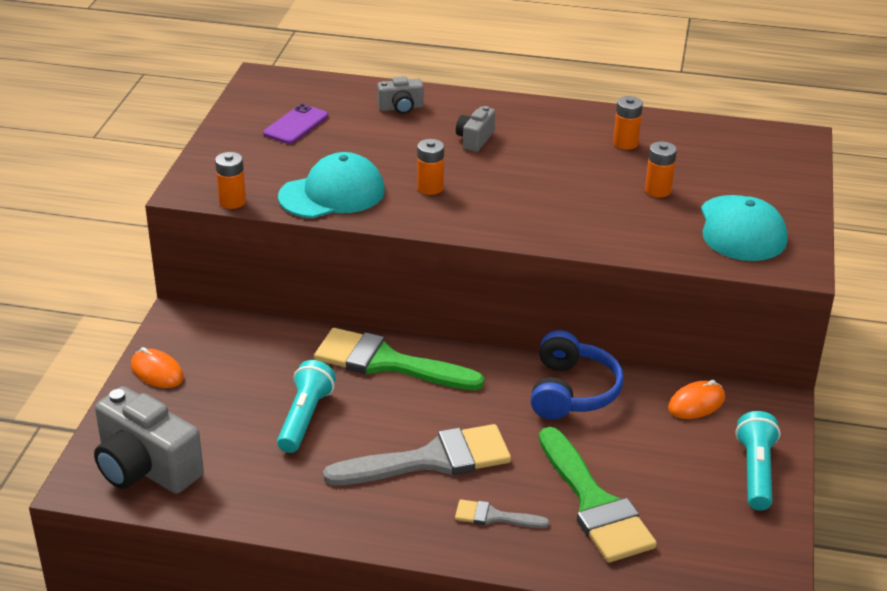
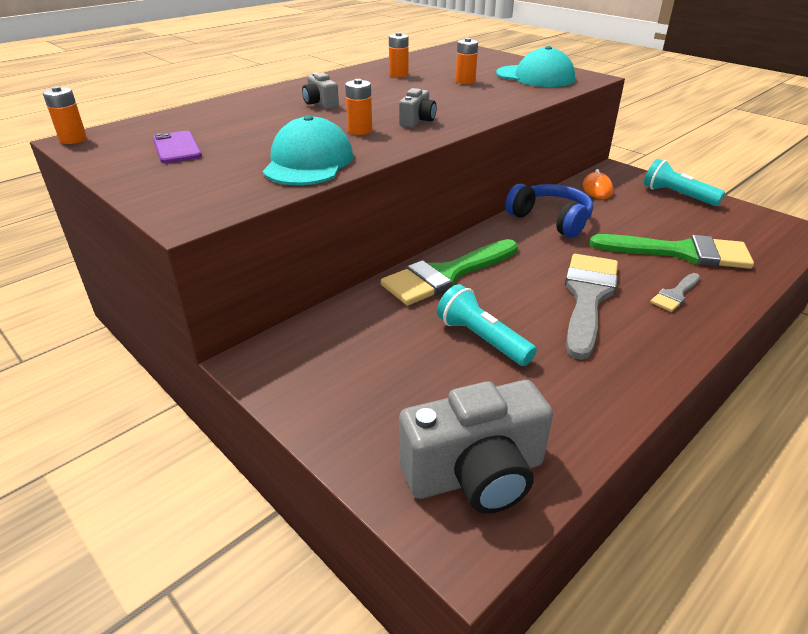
camera: 55 degrees left, 0 degrees up
(157, 372) = (320, 406): orange mouse -> none
(232, 201) = (246, 204): orange battery -> orange battery (73, 139)
(401, 108) = (232, 111): grey camera -> grey camera (417, 121)

